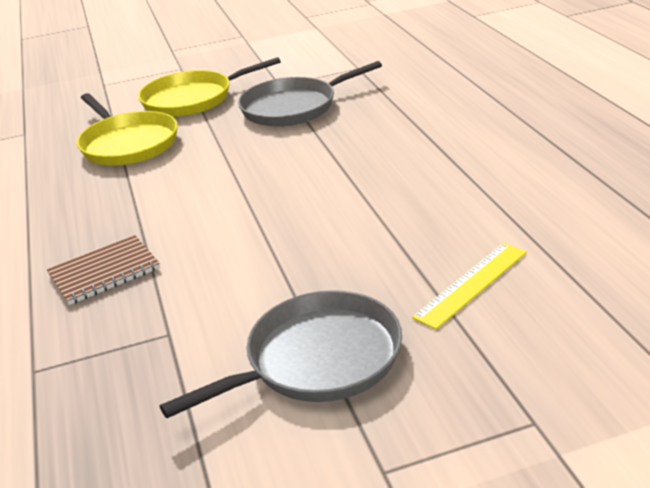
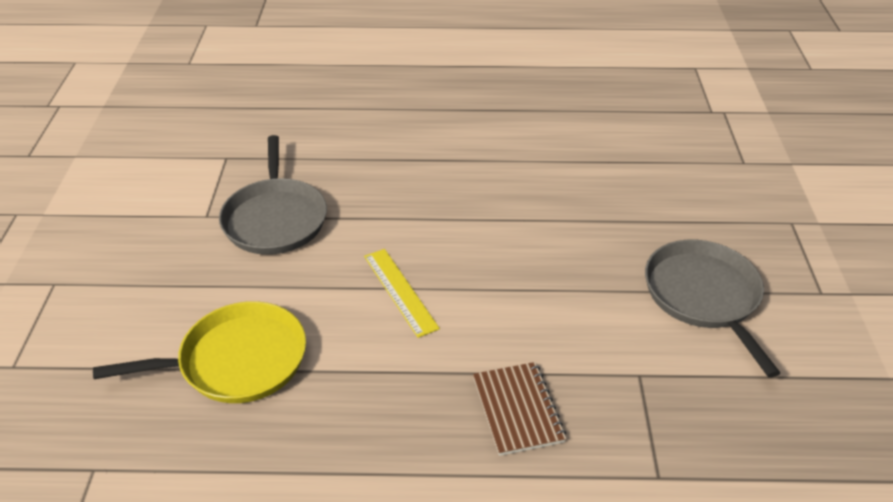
camera: 75 degrees left, 10 degrees up
(192, 99) = (167, 288): yellow pan -> none
(471, 284) = (646, 203): yellow ruler -> yellow ruler (400, 291)

